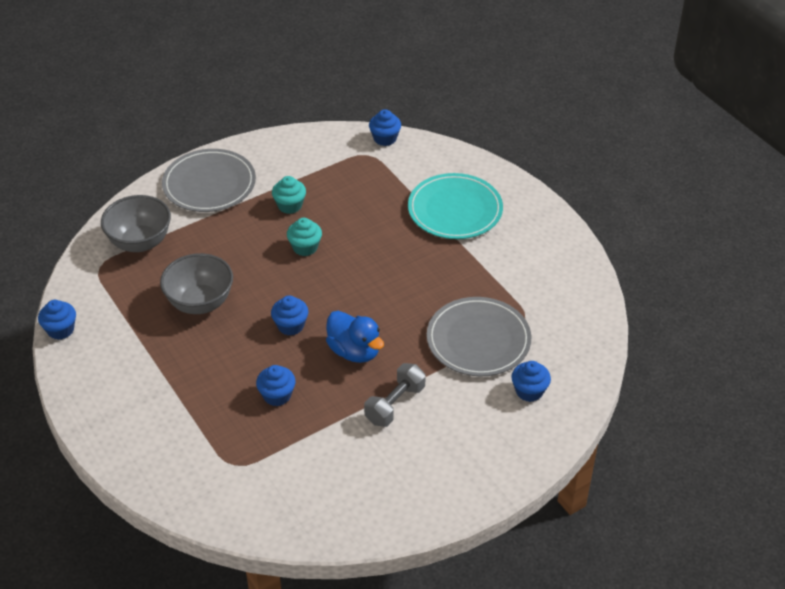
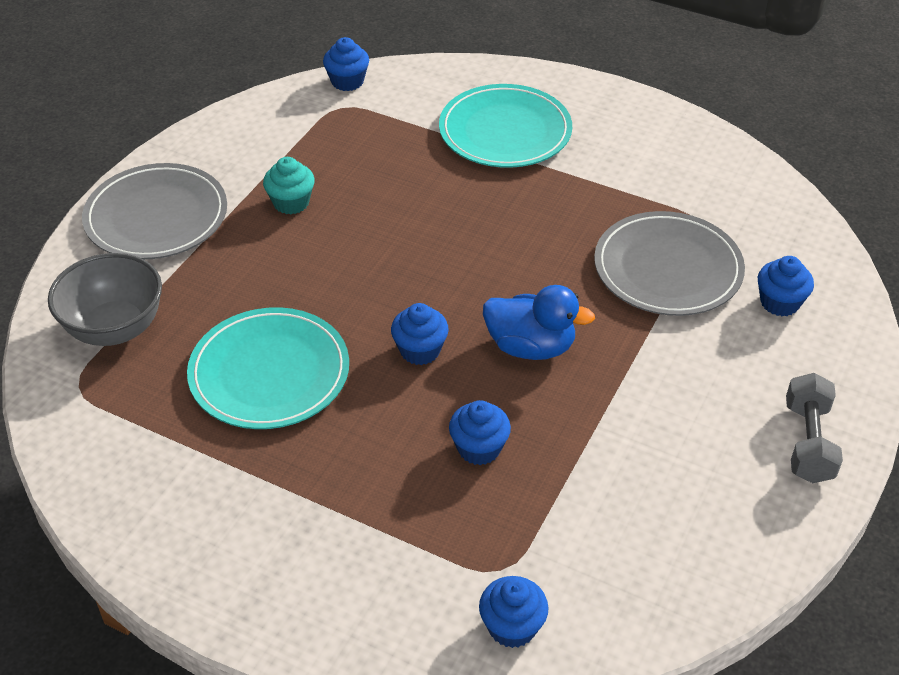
camera: 30 degrees left, 0 degrees up
(60, 330) = (86, 499): blue cupcake -> blue cupcake (512, 627)
(200, 302) = (269, 373): grey bowl -> turquoise plate
(305, 247) = (355, 245): turquoise cupcake -> none
(395, 404) = (639, 390): grey dumbbell -> grey dumbbell (808, 442)

